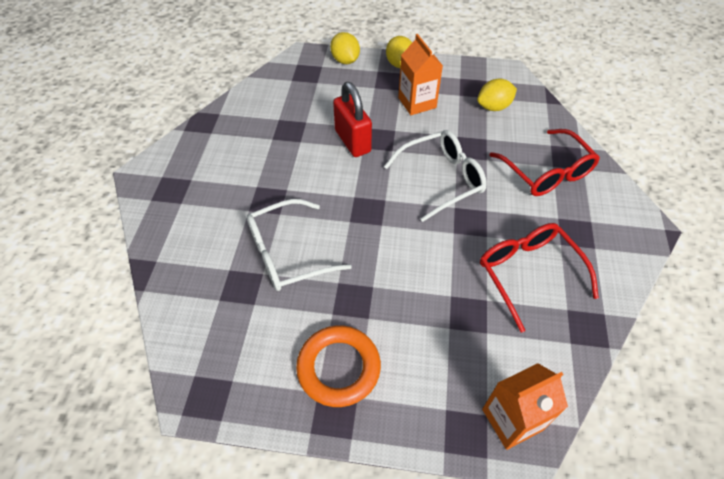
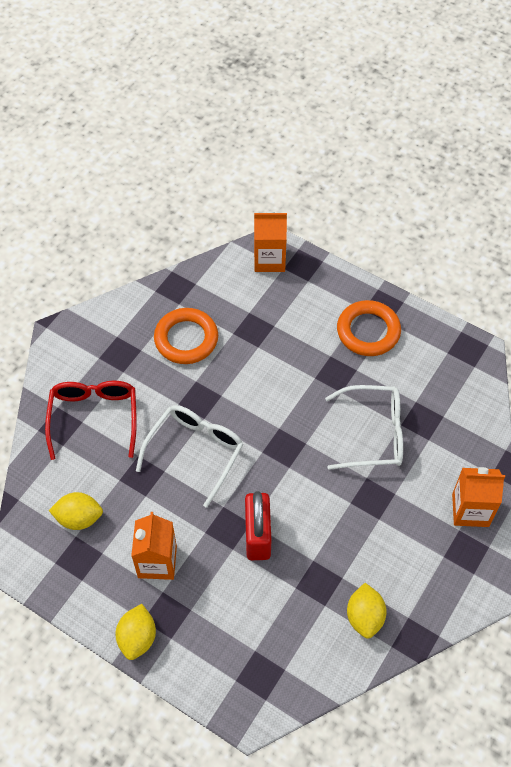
camera: 155 degrees left, 5 degrees up
(173, 222) = (470, 510): none -> orange carton
(345, 60) = (201, 677): yellow lemon -> yellow lemon (364, 617)
(442, 179) = (195, 451): white glasses -> white glasses turned 120 degrees clockwise
(528, 273) = (186, 339): red glasses -> orange ring

